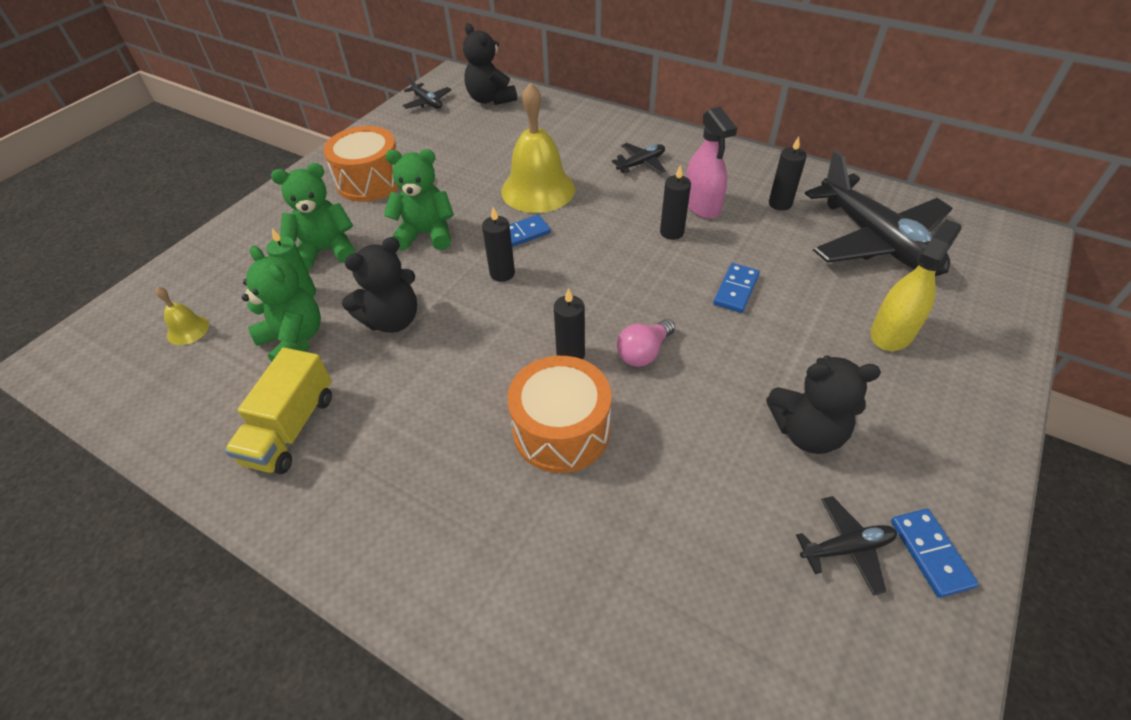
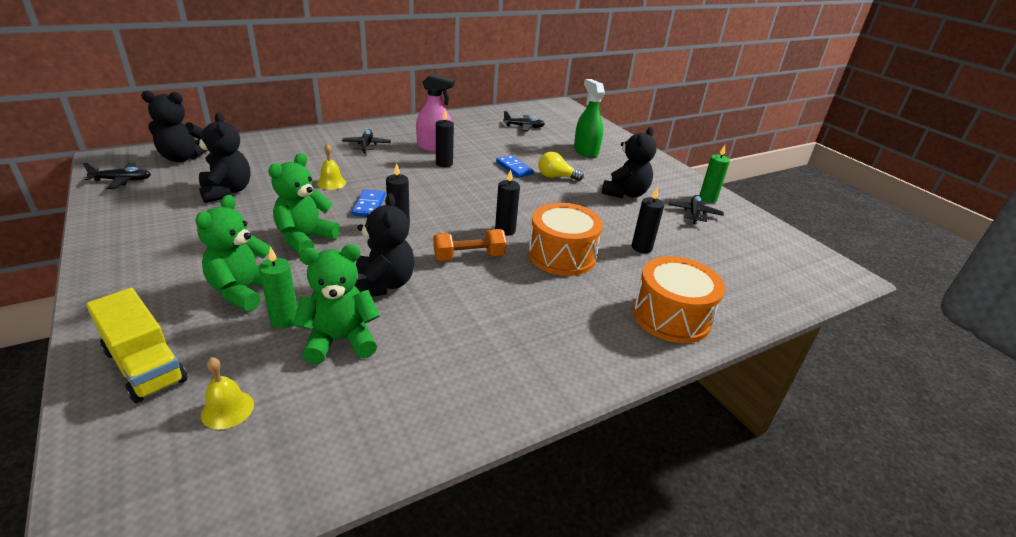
camera: 65 degrees left, 15 degrees down
(291, 428) = (445, 369): yellow truck -> yellow truck (145, 365)
(370, 181) = (183, 241): orange drum -> orange drum (671, 316)
(461, 151) = (227, 191): none -> black teddy bear
(488, 352) = (469, 257): none -> orange dumbbell
(538, 189) = (331, 183): yellow bell -> yellow bell, size x0.45
(643, 352) = (529, 209): pink light bulb -> none
(763, 338) = (556, 177): none -> yellow light bulb
(780, 204) = (465, 131): black candle -> black candle (641, 247)
(876, 240) = (524, 127): black plane -> black plane, size x0.43
(892, 333) = (586, 151): yellow spray bottle -> green spray bottle
(930, 553) = (707, 198): blue domino -> green candle

